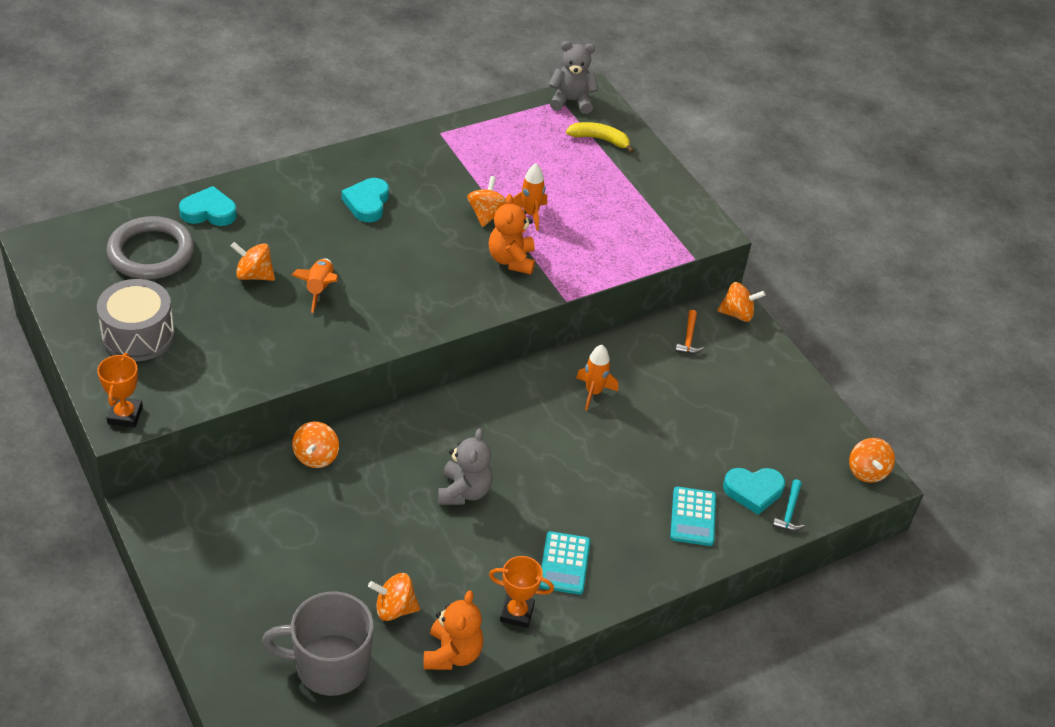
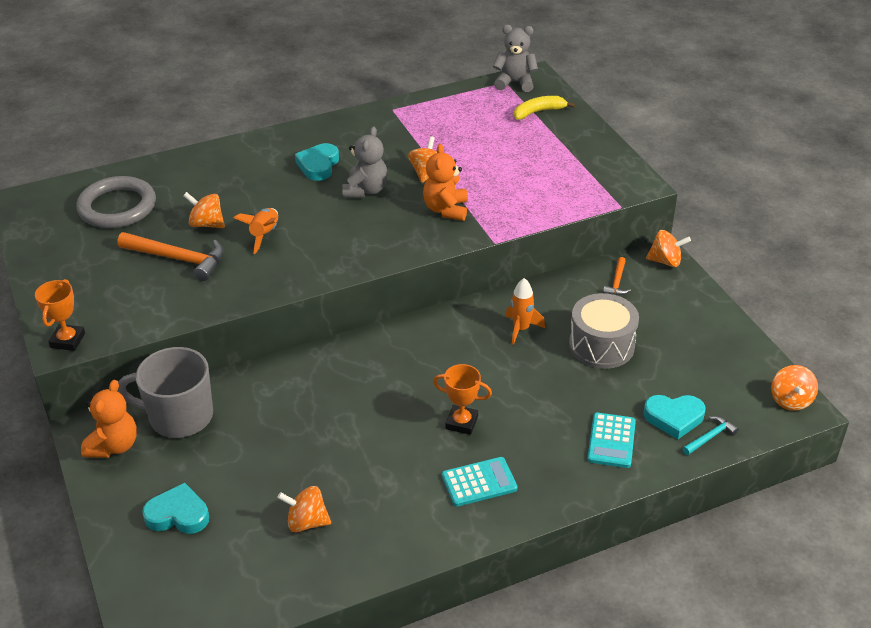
camera: 10 degrees right, 5 degrees down
(138, 335) = (93, 274): grey drum -> grey drum (601, 345)
(209, 212) = (175, 174): turquoise heart -> turquoise heart (178, 514)
(229, 317) = (178, 259): none -> orange hammer
(316, 456) = (250, 384): orange spinning top -> none
(330, 666) = (236, 575): grey mug -> grey mug (179, 416)
(452, 654) = (358, 566): orange teddy bear -> orange teddy bear (114, 446)
(464, 491) = (387, 416): grey teddy bear -> grey teddy bear (366, 190)
(517, 613) = (427, 528): orange trophy -> orange trophy (461, 422)
(530, 214) = (467, 172): orange rocket -> none
(564, 563) = (479, 482): turquoise calculator -> turquoise calculator turned 120 degrees counterclockwise
(600, 139) = (538, 112): yellow banana -> yellow banana turned 45 degrees counterclockwise
(789, 512) = (710, 437): turquoise hammer -> turquoise hammer turned 150 degrees counterclockwise

